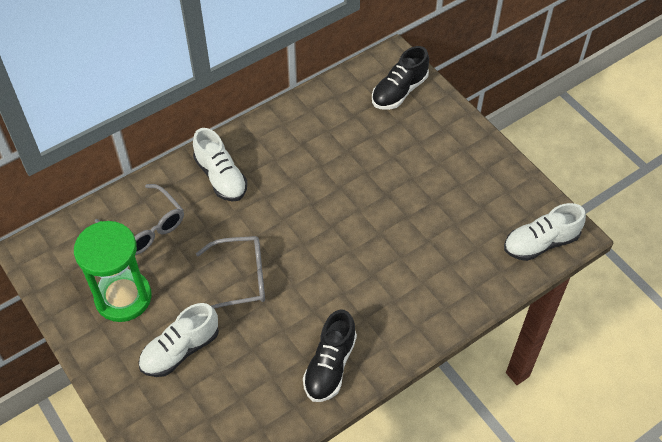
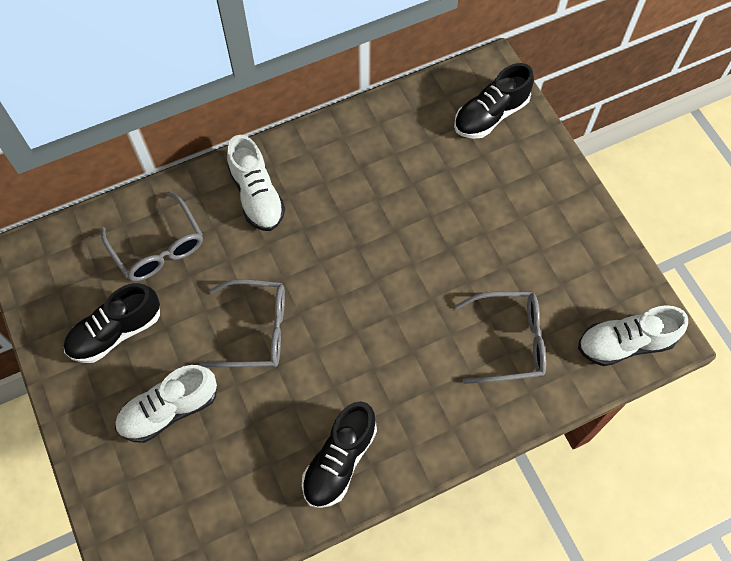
camera: 10 degrees right, 10 degrees up
(123, 297) = (116, 332): green hourglass -> black shoe
(449, 255) = (509, 341): none -> grey glasses

